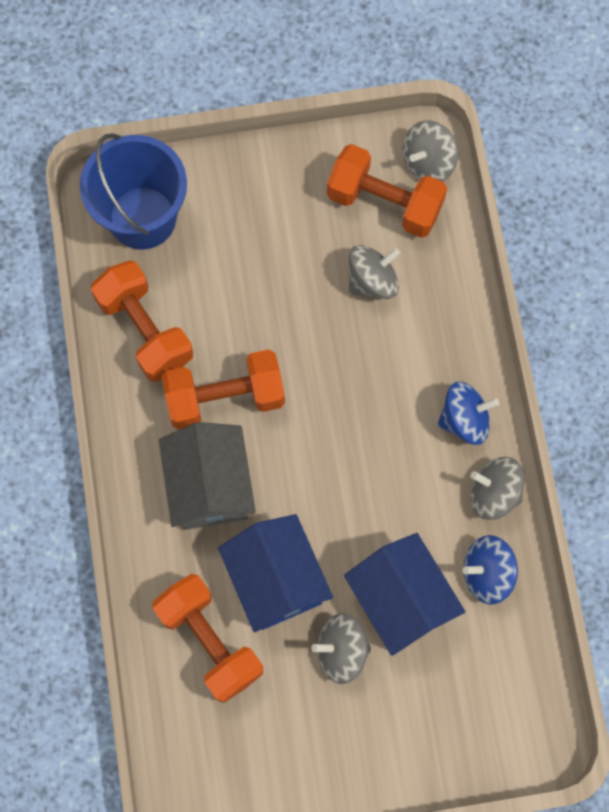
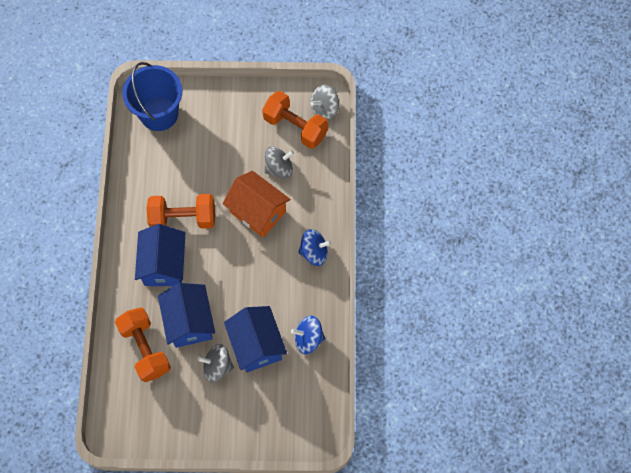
camera: 10 degrees right, 5 degrees down
(145, 330) = (147, 174): orange dumbbell -> none
(210, 486) = (164, 265): grey house -> blue house
(352, 364) = (258, 212): none -> orange house
(493, 493) = (321, 295): grey spinning top -> none

